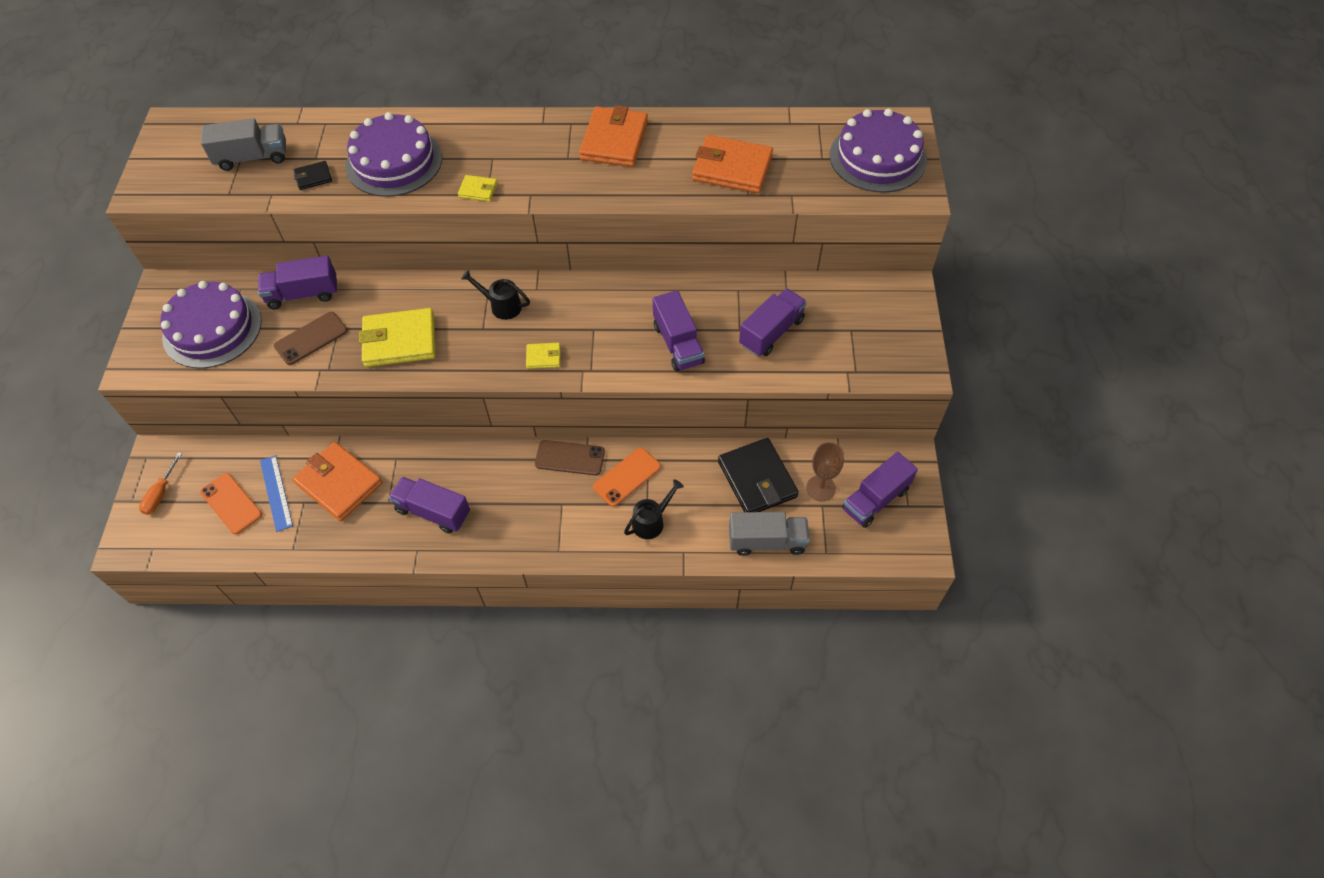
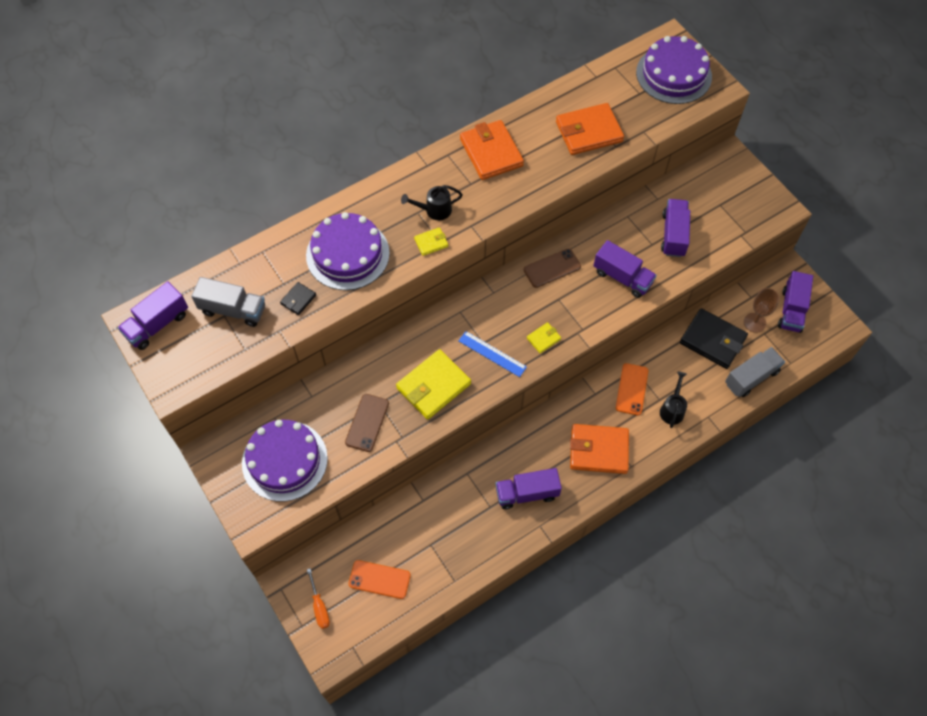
camera: 35 degrees left, 5 degrees up
(252, 157) = (233, 310): grey truck -> grey truck turned 60 degrees clockwise
(276, 493) = (405, 551): blue ruler -> blue ruler (492, 354)
(303, 294) = (328, 393): purple truck -> purple truck (157, 324)
(339, 483) = (444, 516): orange wallet -> orange wallet (598, 450)
(501, 306) = (481, 319): black watering can -> black watering can (434, 210)
(570, 458) = (584, 399): brown phone -> brown phone (552, 268)

